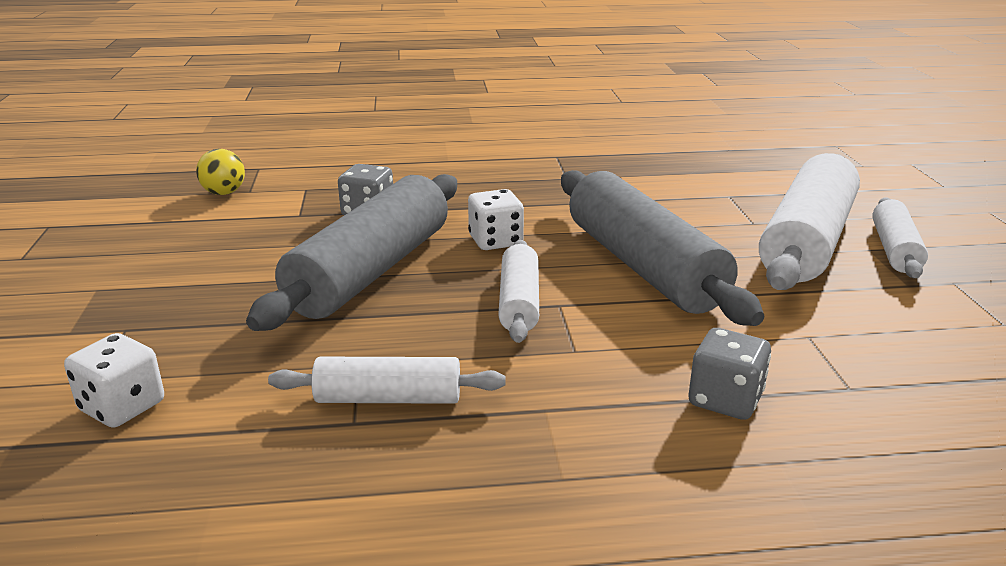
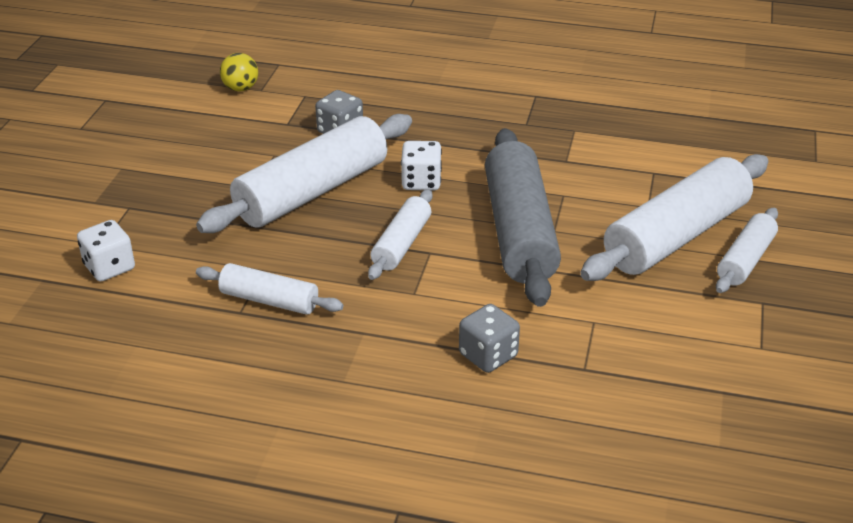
camera: 20 degrees right, 10 degrees up
(371, 271) = (312, 192): grey rolling pin -> white rolling pin

